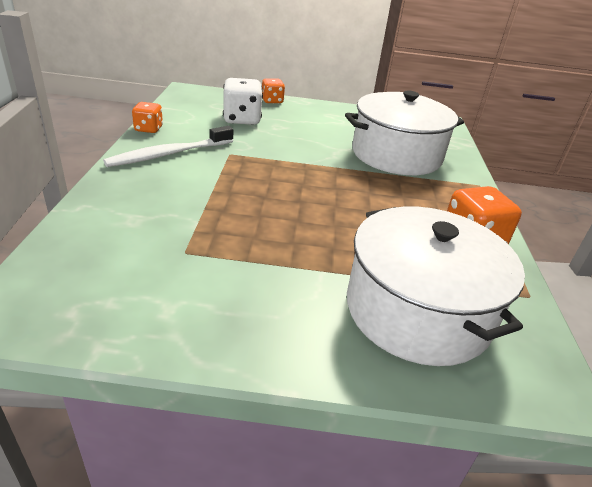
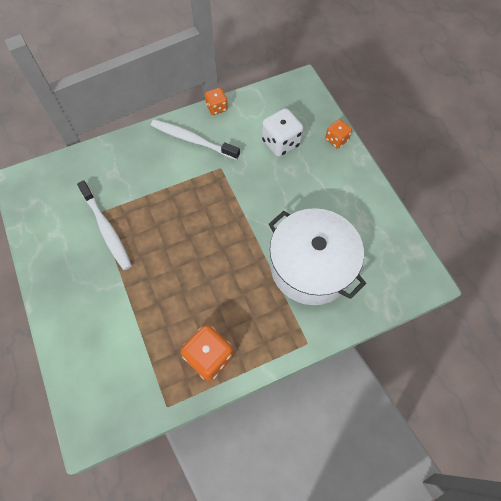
camera: 65 degrees right, 30 degrees up
(221, 254) = (106, 229): none -> white toothbrush
(417, 310) = (114, 344): white pot -> none

